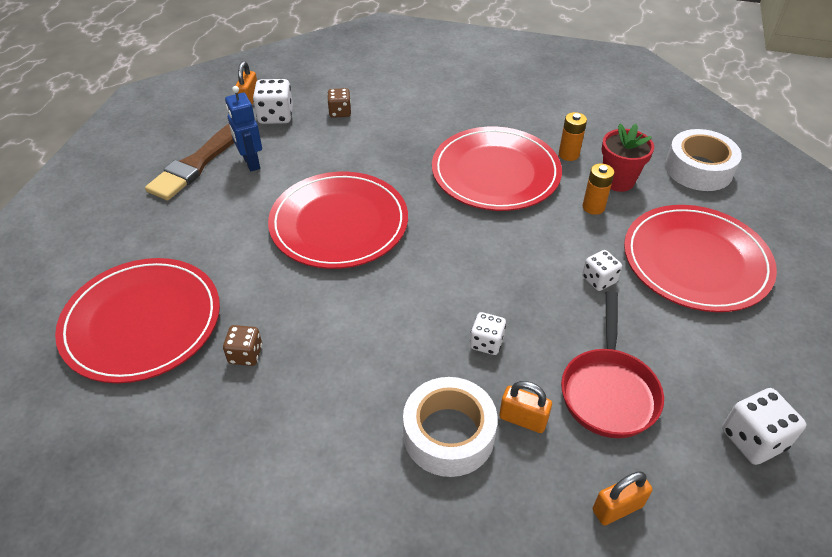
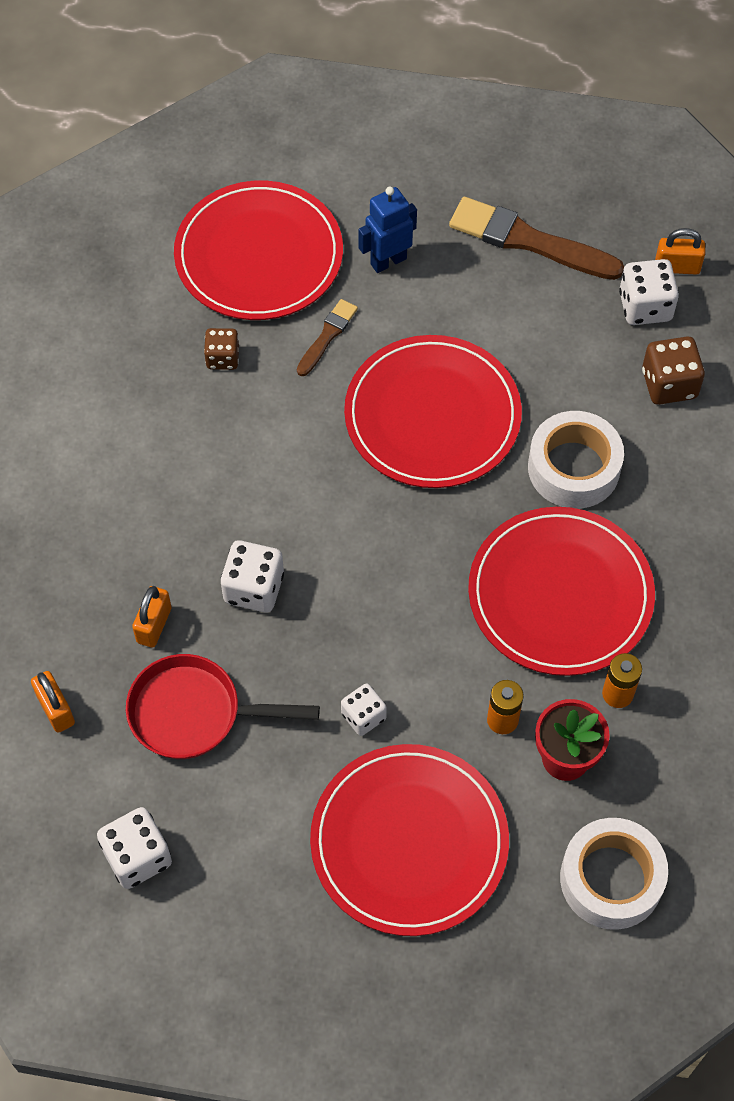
camera: 85 degrees right, 15 degrees up
(245, 280) = (327, 336): none -> brown brush
(251, 163) = (536, 298): blue robot -> blue robot (388, 261)
(340, 112) = (669, 384): brown dice -> brown dice, size x1.53
(448, 434) = (133, 555): white tape -> white tape (573, 468)
(486, 343) = (254, 588): white dice -> white dice, size x1.53

